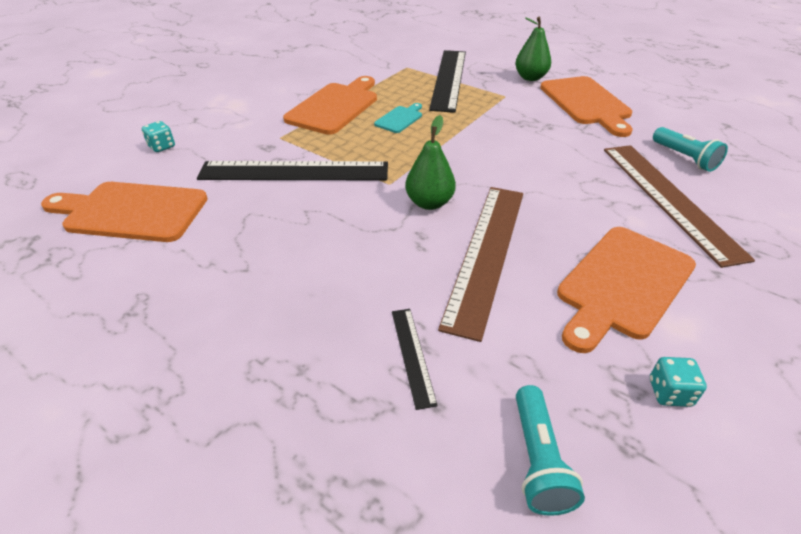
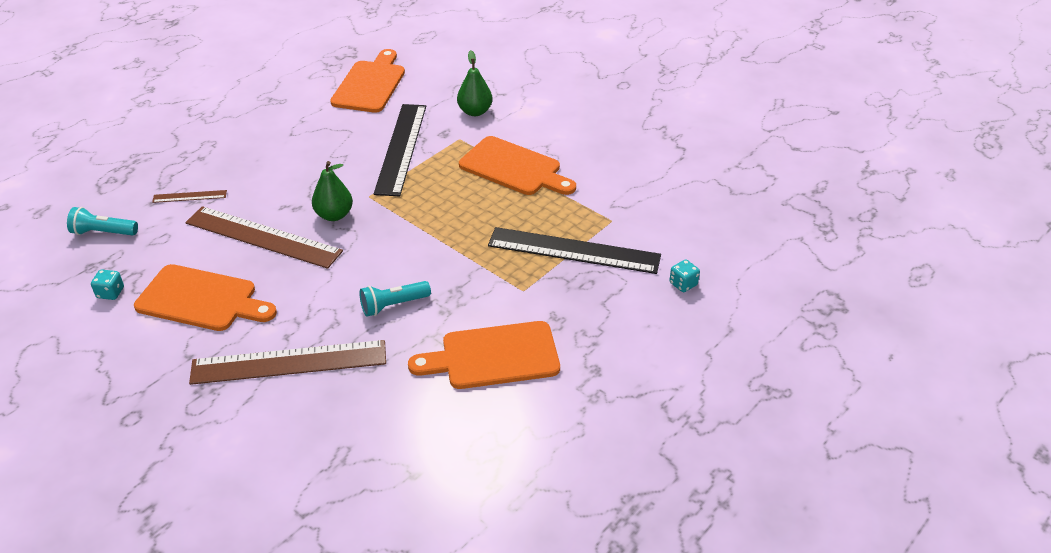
camera: 95 degrees right, 0 degrees up
(162, 146) = (457, 84): turquoise dice -> turquoise dice (683, 284)
(400, 119) = (481, 208): turquoise cutting board -> none
(412, 355) = (189, 196): black ruler -> brown ruler
(530, 78) = (572, 321): green pear -> green pear (475, 111)
(623, 284) = (201, 299): orange cutting board -> orange cutting board turned 150 degrees clockwise
(684, 158) = (352, 402): turquoise flashlight -> turquoise flashlight (393, 305)

